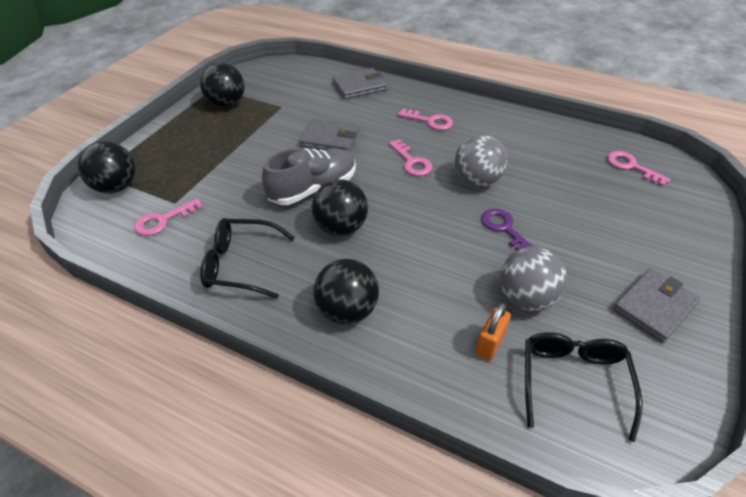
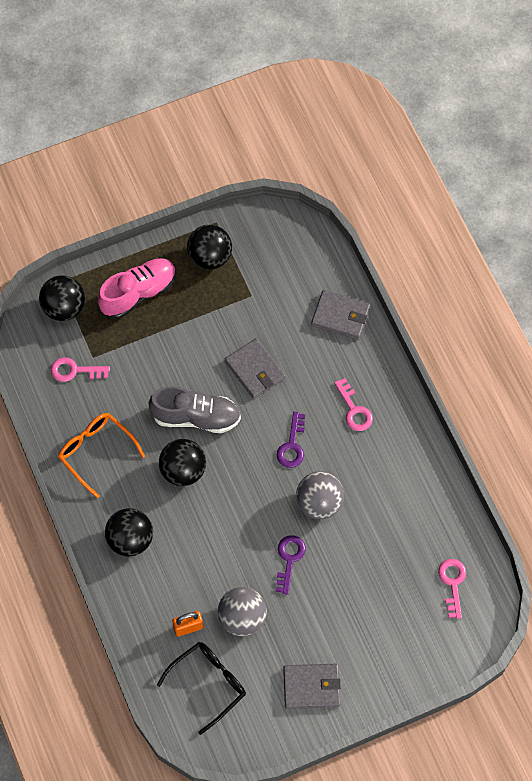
camera: 40 degrees right, 20 degrees up
(183, 147) = (138, 293): none -> pink shoe
(240, 264) = (96, 452): black glasses -> orange glasses
(411, 162) = (292, 445): pink key -> purple key

